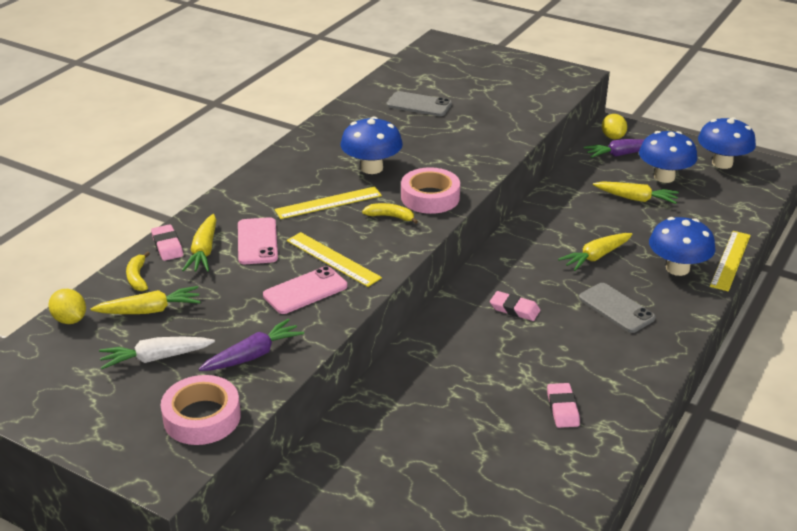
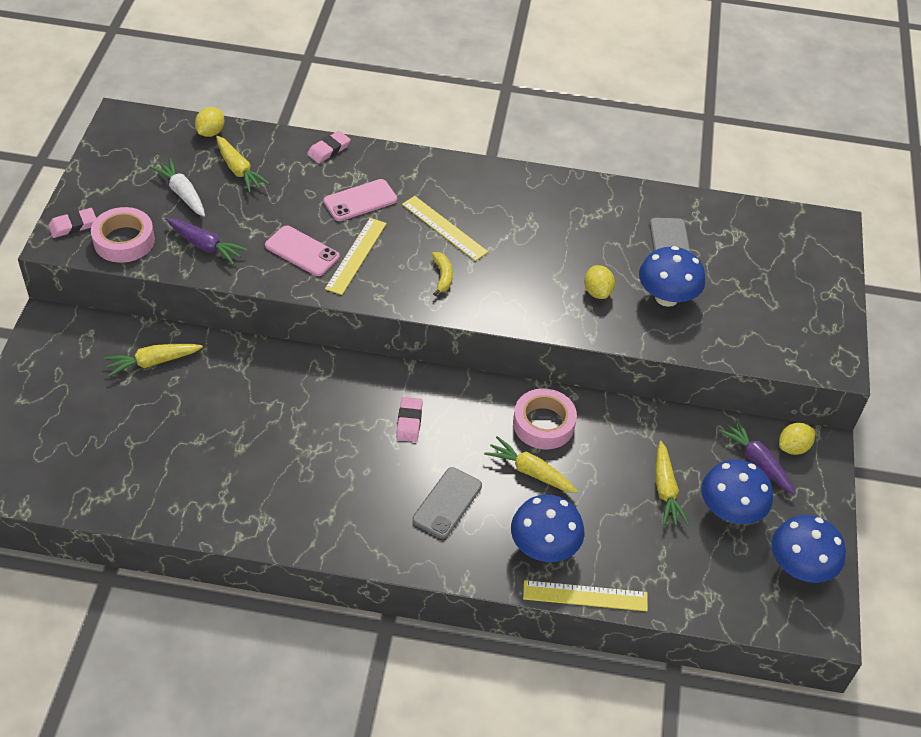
camera: 65 degrees right, 15 degrees up
(137, 277) = (278, 148): yellow banana -> none
(204, 251) = (331, 173): yellow carrot -> yellow carrot (153, 362)
(371, 168) = (521, 241): blue mushroom -> blue mushroom (666, 297)
(430, 197) = (491, 296): pink tape -> pink tape (543, 424)
(453, 147) = (597, 292): none -> yellow lemon
(562, 408) = (277, 485): pink eraser -> pink eraser (73, 225)

